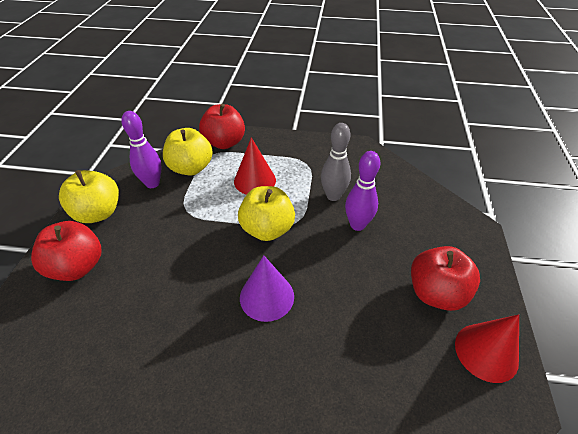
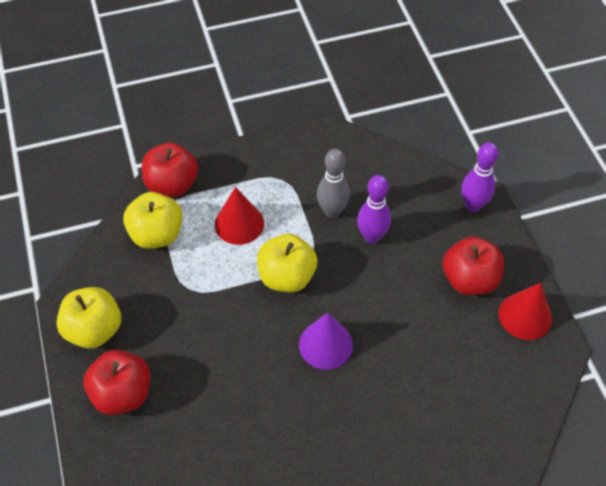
camera: 25 degrees left, 10 degrees up
(152, 183) = (127, 271): purple bowling pin -> purple bowling pin (473, 205)

